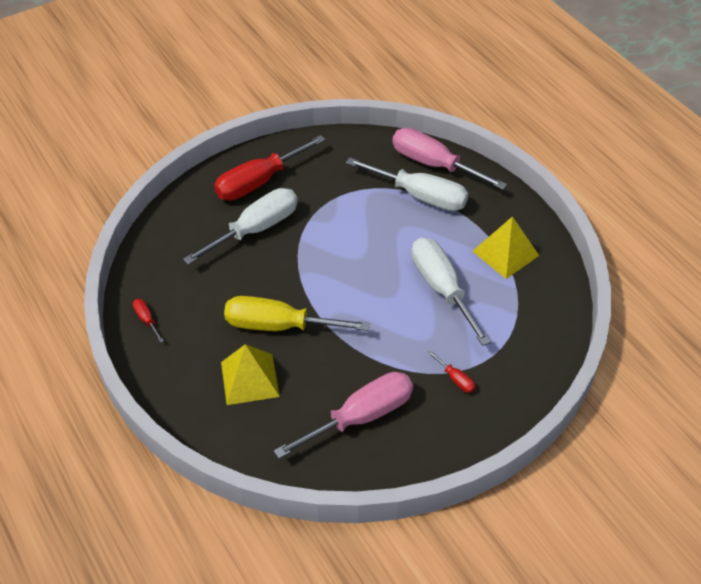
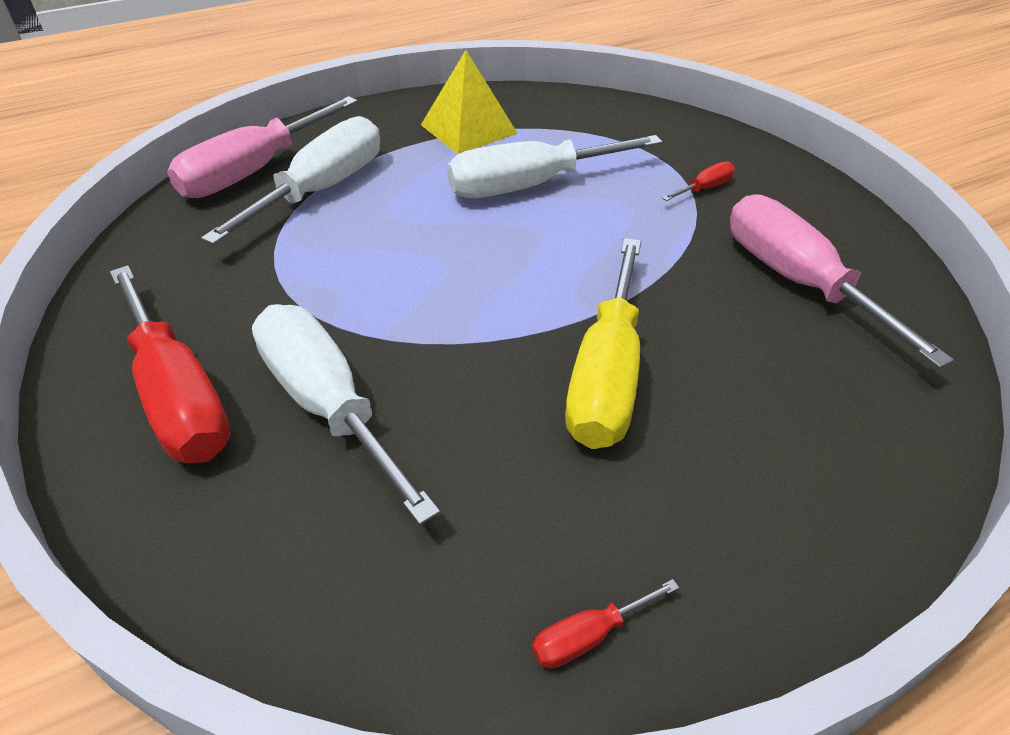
camera: 85 degrees left, 5 degrees down
(249, 379) = (746, 423): yellow pyramid -> none

